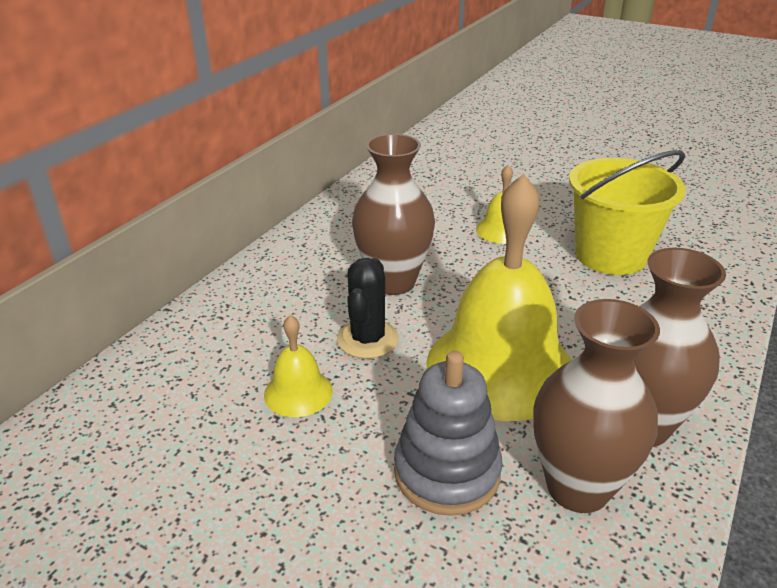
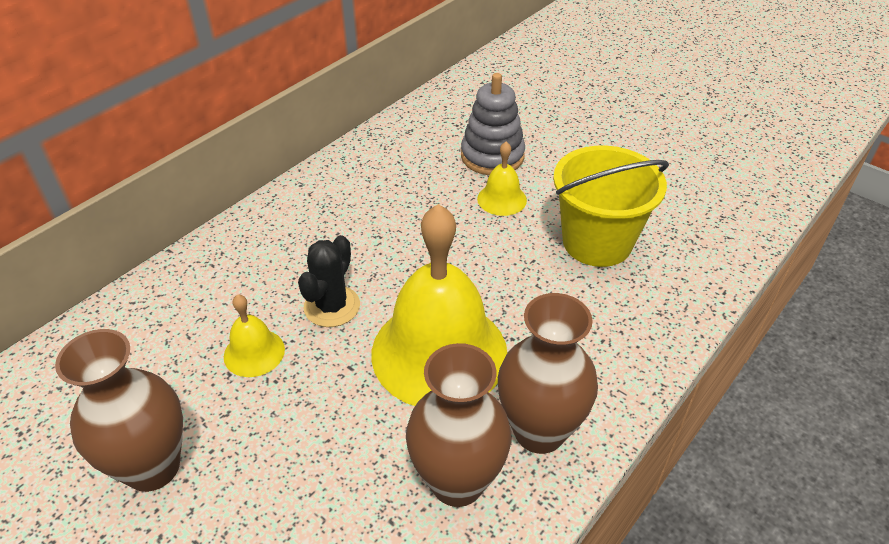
camera: 10 degrees right, 10 degrees up
(393, 282) = (376, 247): brown vase -> brown vase (152, 467)
(447, 472) = (352, 449): grey stacking toy -> grey stacking toy (492, 156)

